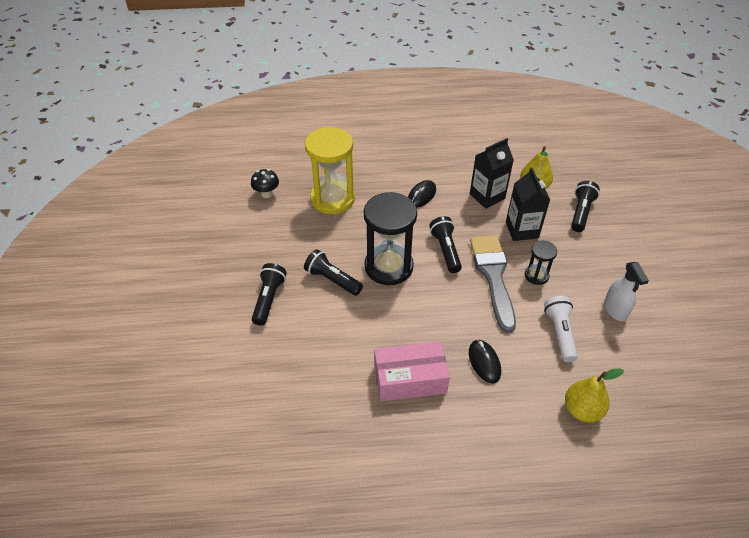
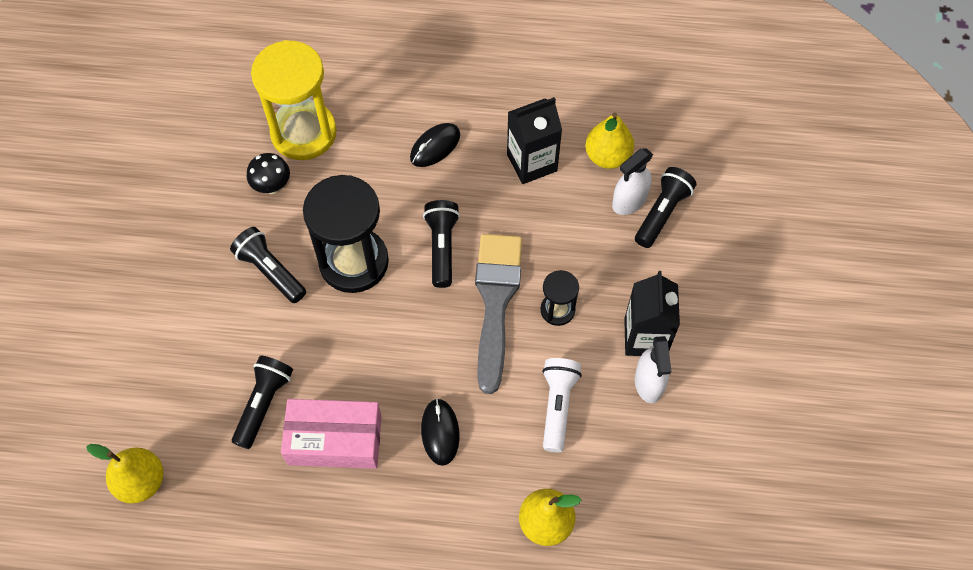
camera: 10 degrees right, 15 degrees up
(266, 194) = (211, 110): black mushroom -> black mushroom (272, 186)
(269, 299) = (177, 288): black flashlight -> black flashlight (263, 404)
(271, 431) = (141, 482): none -> yellow pear
(522, 230) = (563, 230): black carton -> black carton (645, 337)
(557, 209) = (629, 201): none -> white spray bottle

